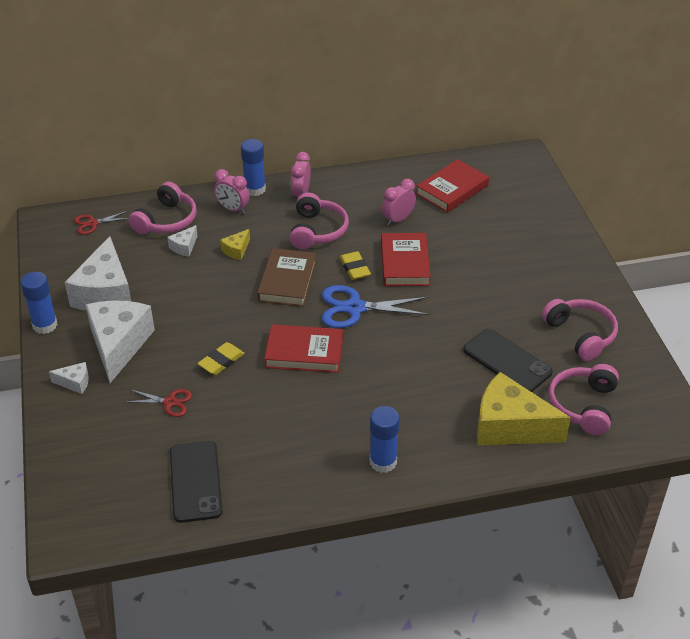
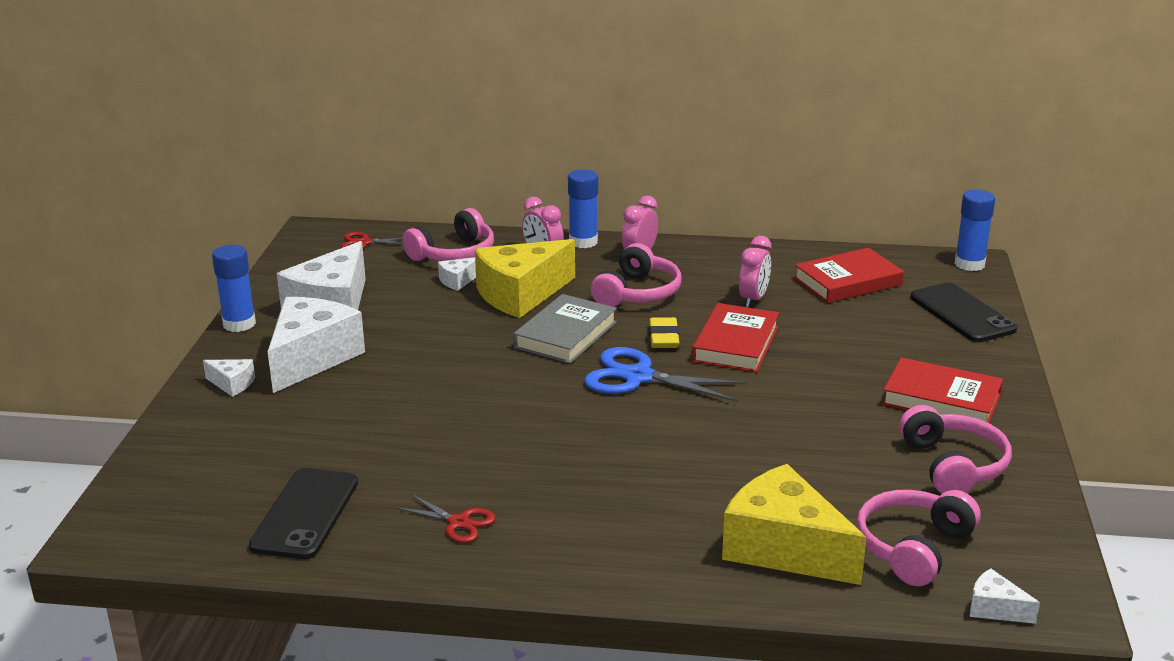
camera: 20 degrees right, 15 degrees down
(169, 402) = (332, 426): red scissors -> red scissors (458, 522)
(221, 361) = (426, 398): yellow eraser -> none
(236, 250) = (521, 294): yellow cheese -> yellow cheese, size x2.28
(287, 281) = (565, 335): brown book -> grey book
(304, 352) = (540, 409): red book -> red book (941, 399)
(383, 462) = (571, 548): blue glue stick -> blue glue stick (969, 264)
(398, 219) = (753, 299): pink clock -> pink clock turned 135 degrees clockwise
(507, 361) = (822, 473): black phone -> black phone (962, 313)
(646, 438) = (995, 608): none -> white cheese

